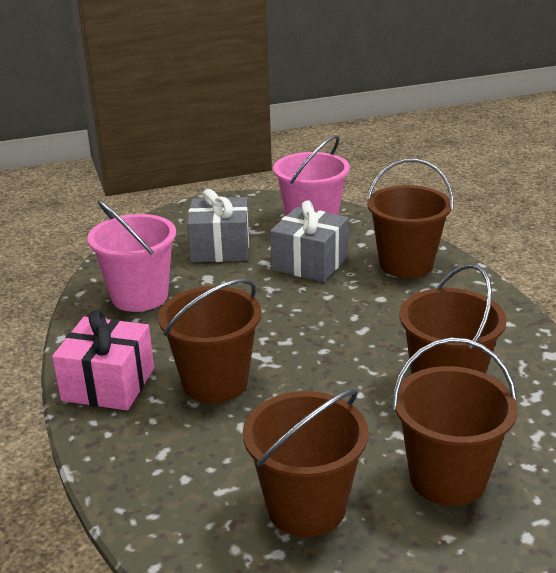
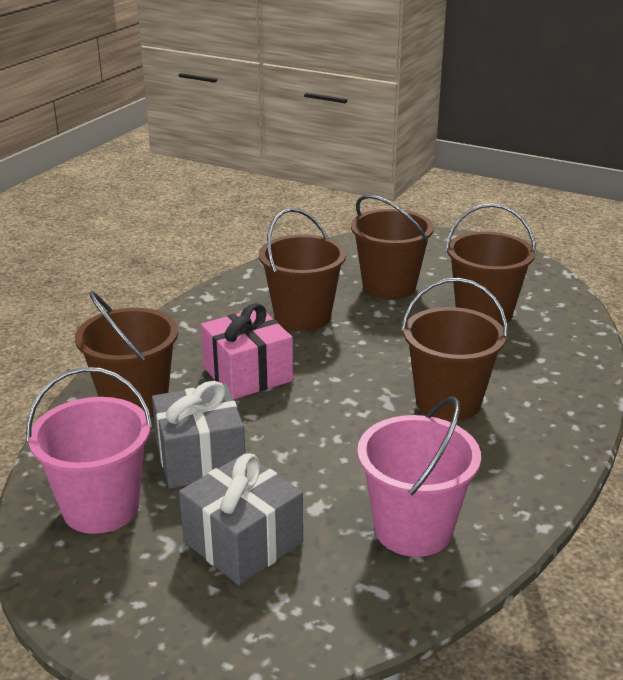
camera: 135 degrees left, 0 degrees up
(108, 384) = (536, 449): pink gift -> pink gift (247, 374)

